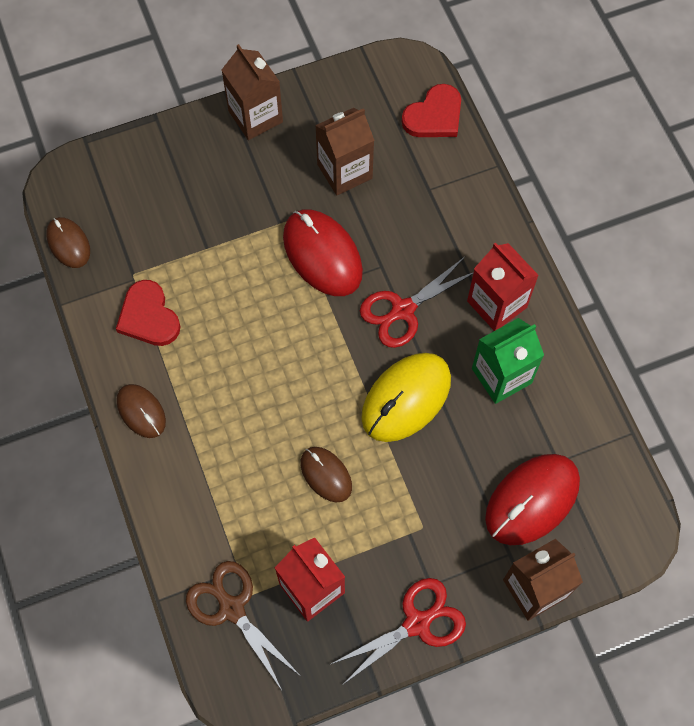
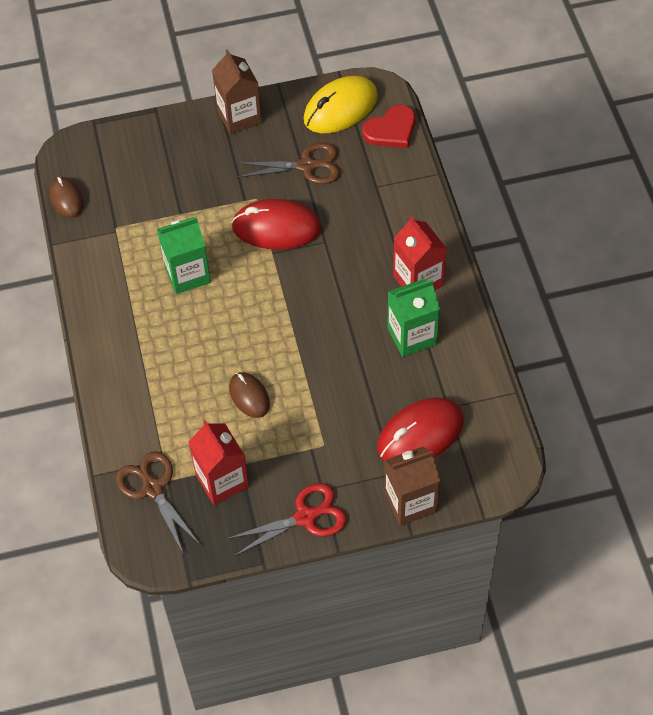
camera: 10 degrees right, 10 degrees down
(141, 411) = (104, 332): brown mouse -> none
(148, 316) = (123, 261): red heart -> none
(228, 326) = (187, 274): none -> green carton
(322, 255) = (276, 228): red mouse -> red mouse turned 60 degrees counterclockwise
(344, 171) = (307, 166): brown carton -> brown scissors
(402, 310) = (336, 277): red scissors -> none
(406, 398) = (327, 345): yellow mouse -> yellow mouse (340, 108)

